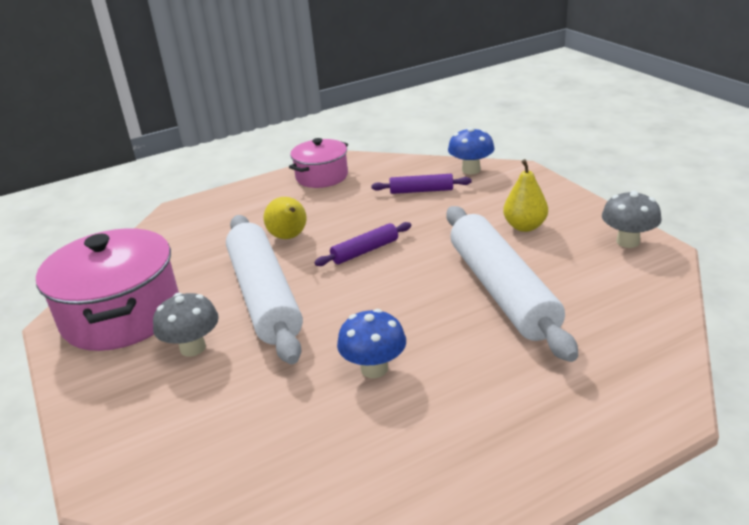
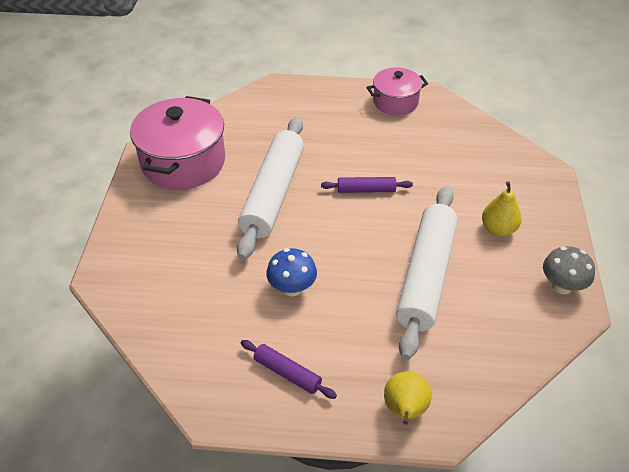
camera: 30 degrees right, 15 degrees up
(193, 348) = (204, 211): grey mushroom -> none
(289, 237) = (327, 150): yellow pear -> yellow pear (405, 410)
(421, 191) = (455, 154): purple rolling pin -> purple rolling pin (287, 373)
(471, 170) = (512, 152): blue mushroom -> none

